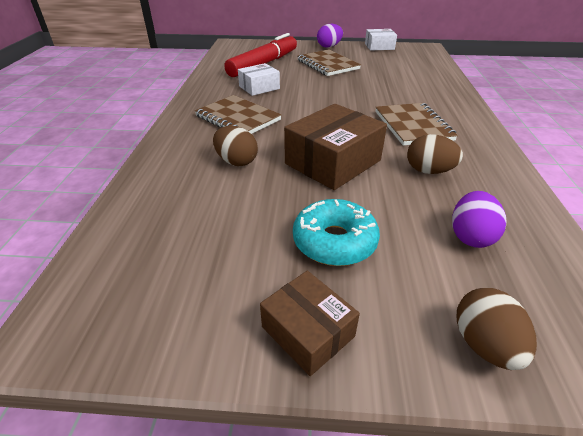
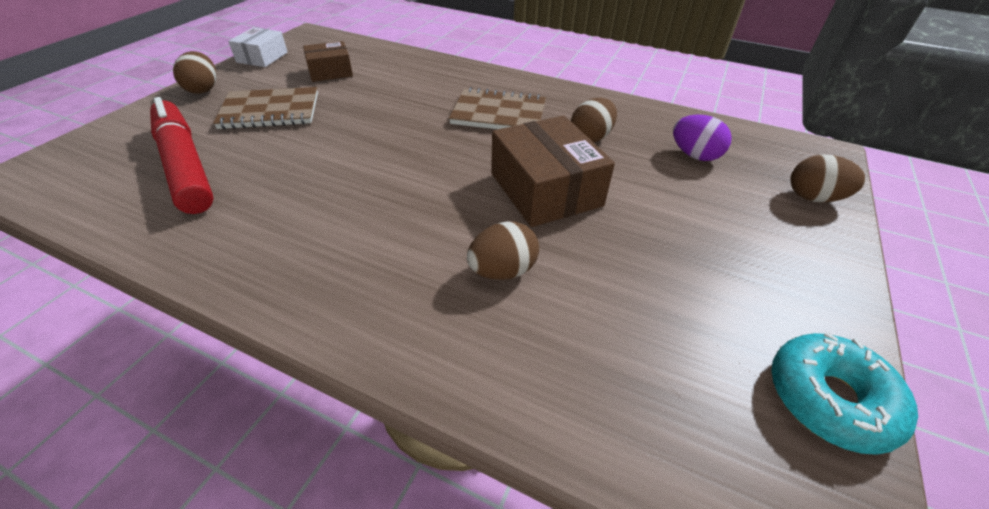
camera: 70 degrees left, 5 degrees up
(238, 118) = (369, 241): brown notebook -> none
(259, 87) = (278, 193): white box -> none
(308, 331) = (813, 286): brown box -> brown box (330, 72)
(329, 46) = (203, 89): purple egg -> brown egg
(334, 241) = (691, 233): turquoise donut -> turquoise donut (829, 399)

